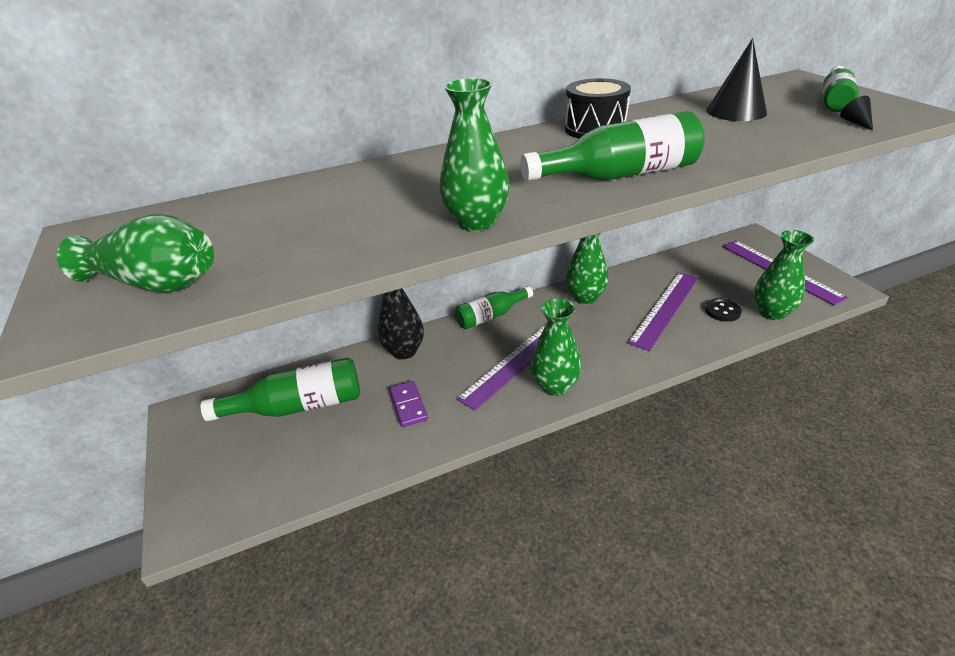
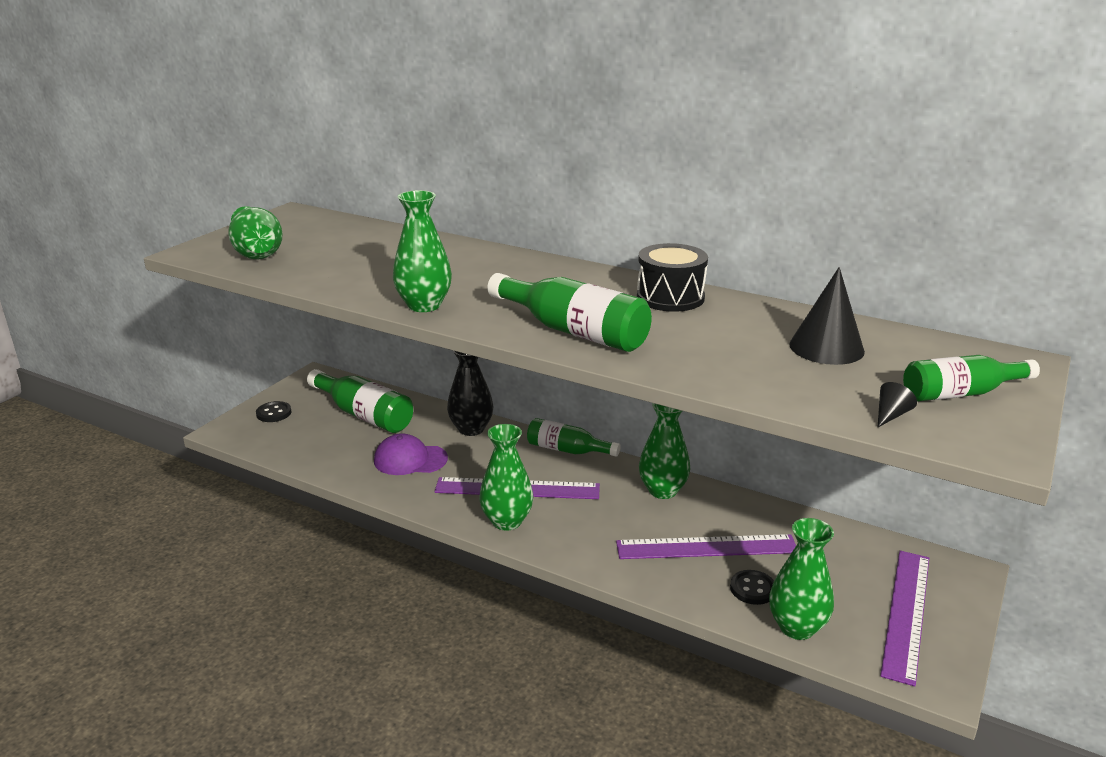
camera: 50 degrees right, 10 degrees down
(205, 473) = (274, 413): none -> black button
(408, 405) = (410, 460): purple domino -> purple cap

